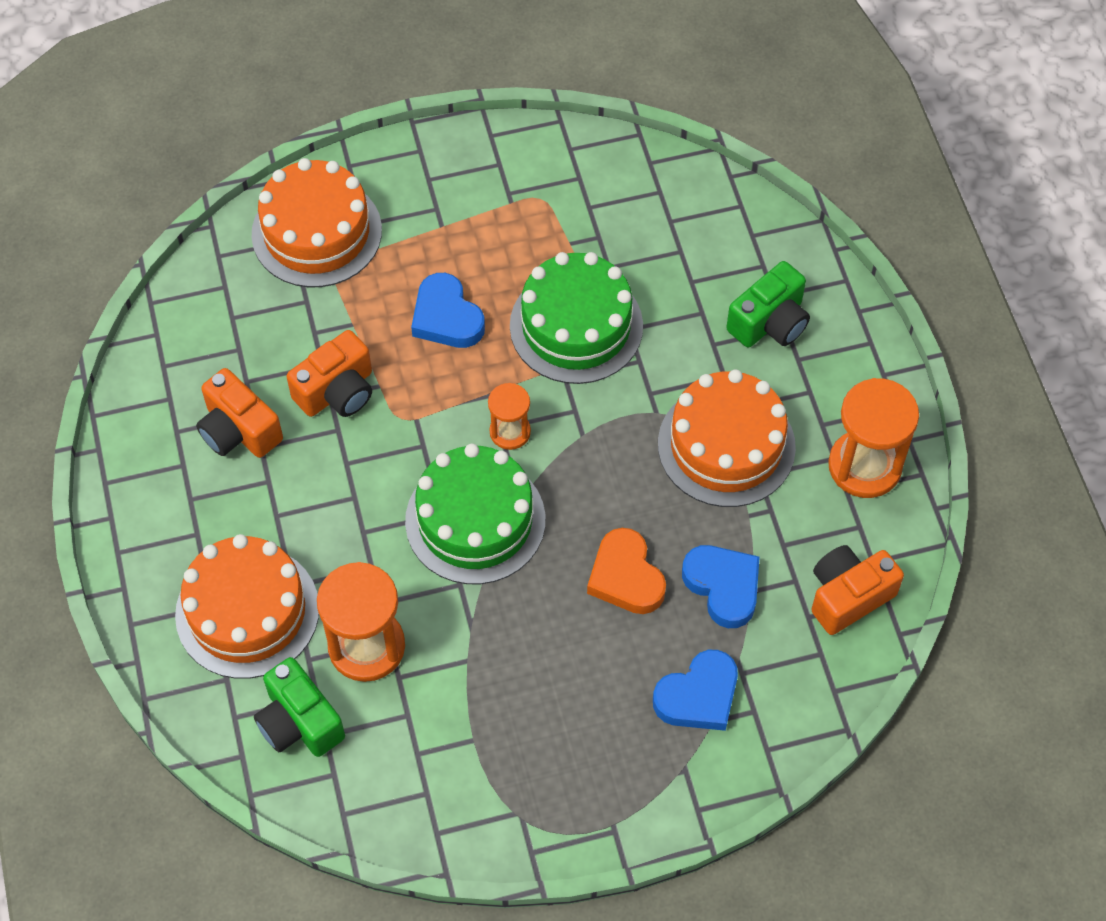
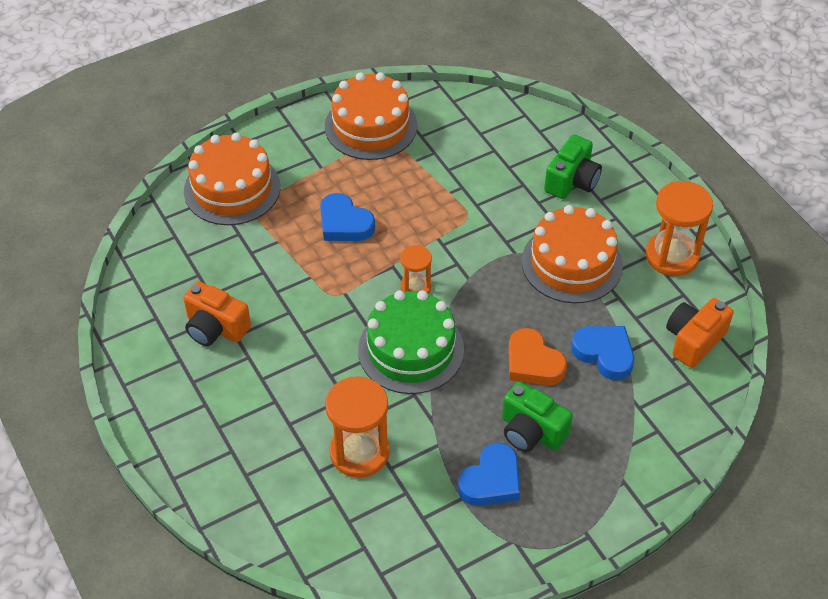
camera: 15 degrees left, 10 degrees down
(247, 611) = (261, 449): orange cake -> orange cake (371, 126)
(299, 722) = (325, 517): green camera -> green camera (531, 431)
(337, 391) = (280, 287): orange camera -> none
(576, 326) = (438, 210): green cake -> none
(698, 696) = (614, 430): blue heart -> blue heart (491, 480)

